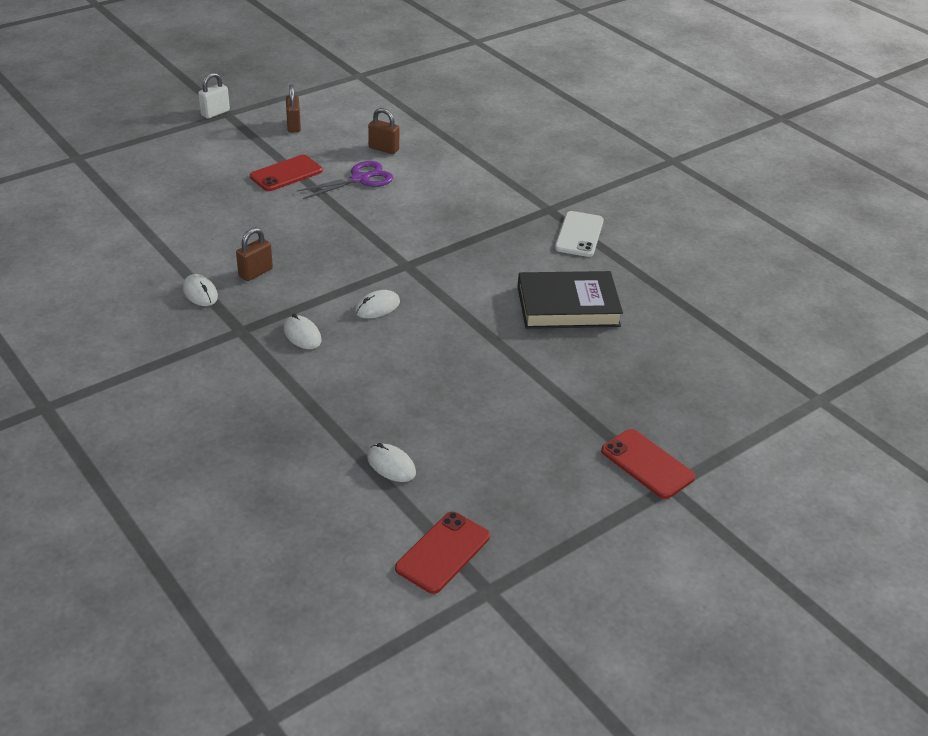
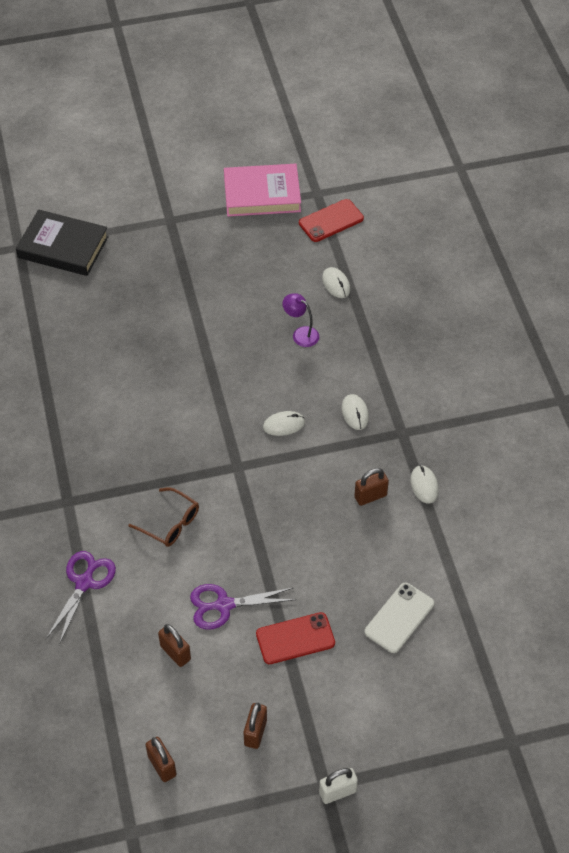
camera: 155 degrees left, 15 degrees up
(356, 101) = (162, 766): none -> brown padlock
(406, 396) = (301, 334): none -> purple lamp
(443, 215) = (170, 523): none -> brown glasses
(489, 168) = (84, 583): none -> purple scissors
(568, 306) = (131, 380): black book -> black book (63, 247)
(569, 563) = (262, 194): none -> pink book
(579, 234) = (64, 458): white phone -> white phone (399, 618)
(647, 464) = (172, 237): red phone -> none

